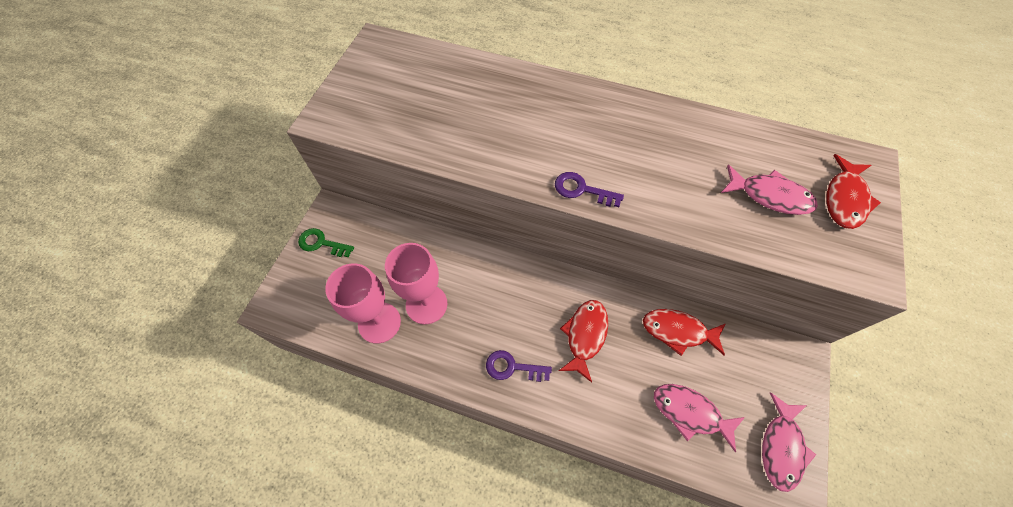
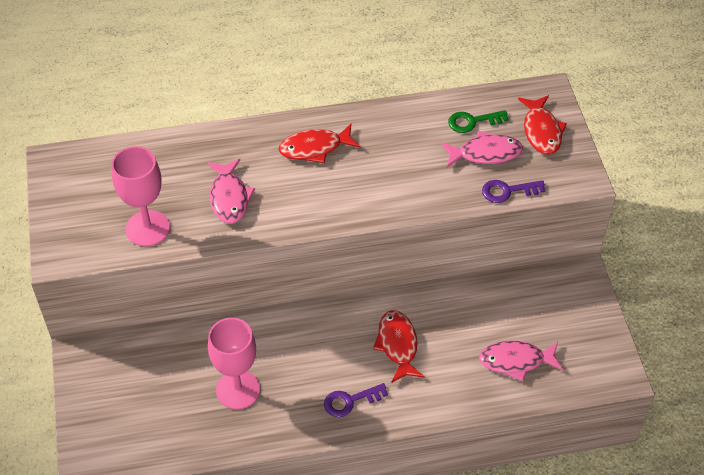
camera: 30 degrees left, 10 degrees down
(321, 243) = (93, 388): green key -> green key (473, 122)
(379, 322) = (203, 426): pink goblet -> pink goblet (147, 228)
(582, 190) = (336, 214): purple key -> purple key (508, 191)
(678, 331) = (474, 303): red fish -> red fish (314, 148)
(781, 447) = (596, 350): pink fish -> pink fish (229, 198)

